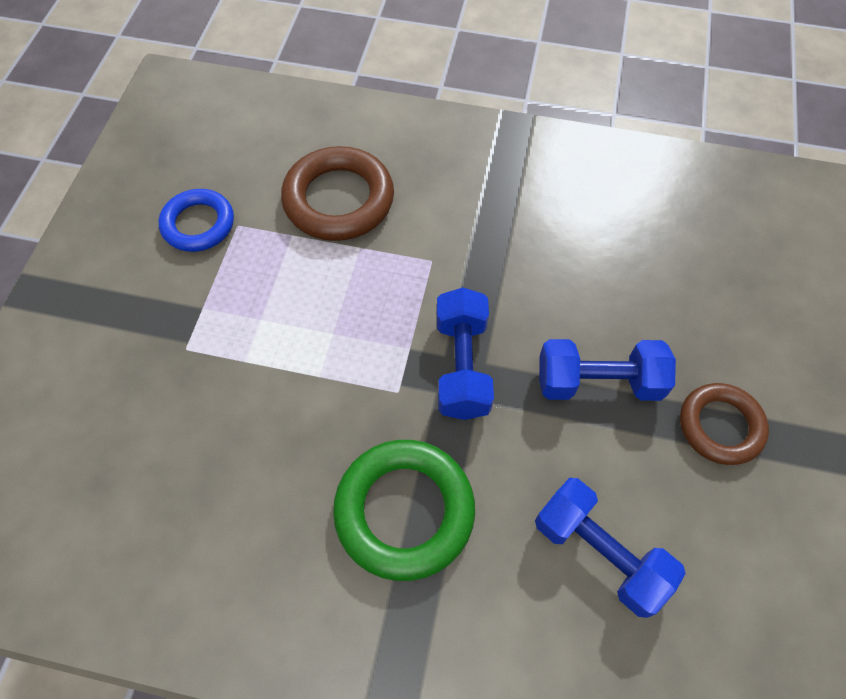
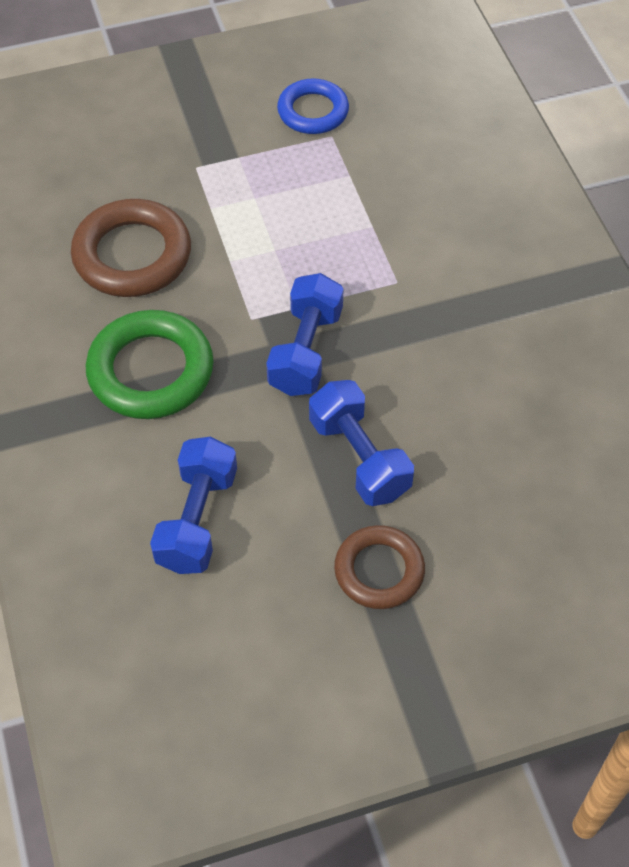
camera: 60 degrees right, 5 degrees down
(338, 200) = (410, 187): brown ring -> brown ring (132, 255)
(462, 366) = (305, 351): blue dumbbell -> blue dumbbell turned 45 degrees counterclockwise

